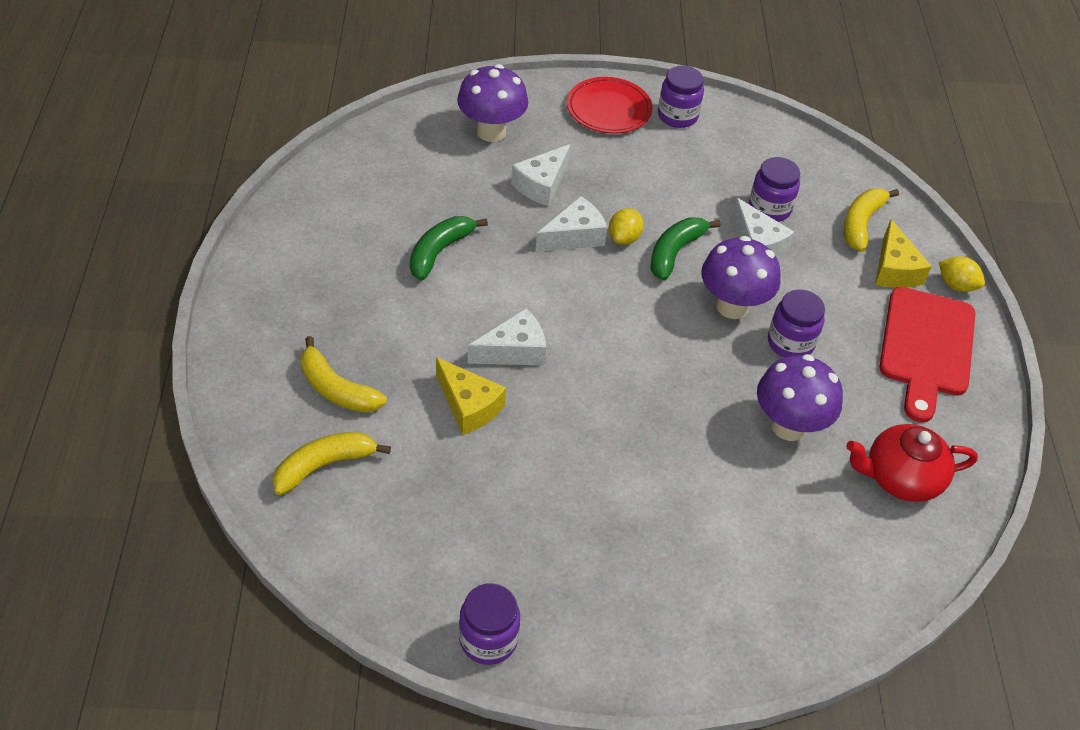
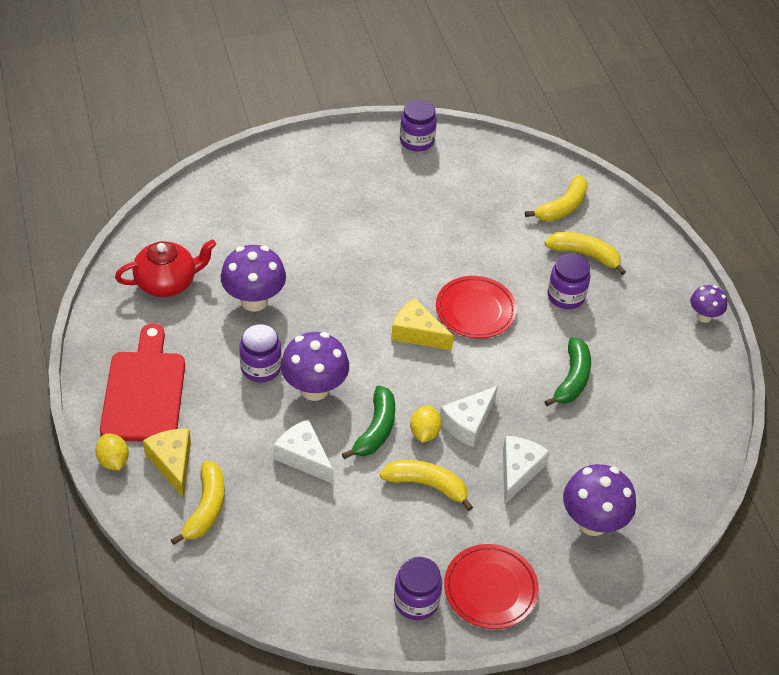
camera: 165 degrees right, 0 degrees up
(242, 280) = (704, 316): none -> purple mushroom
(469, 406) = (489, 264): yellow cheese -> yellow cheese (417, 333)
(514, 351) = (475, 310): white cheese -> red plate
(638, 194) = (427, 485): none -> yellow banana
(769, 208) = (298, 502): purple jar -> purple jar (566, 296)
(956, 285) = (113, 461): yellow lemon -> yellow lemon turned 45 degrees clockwise

